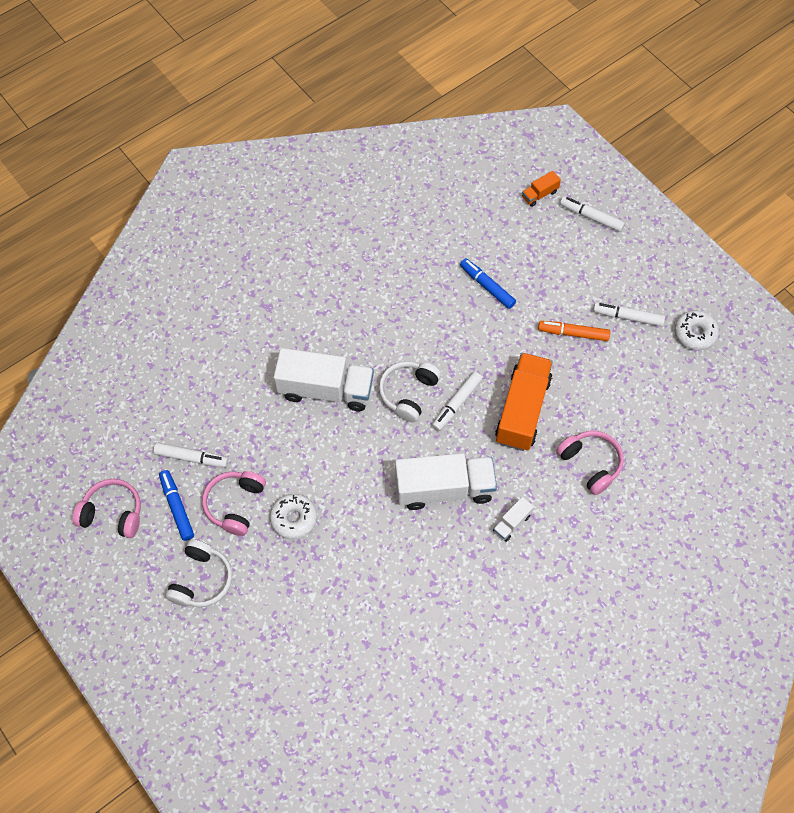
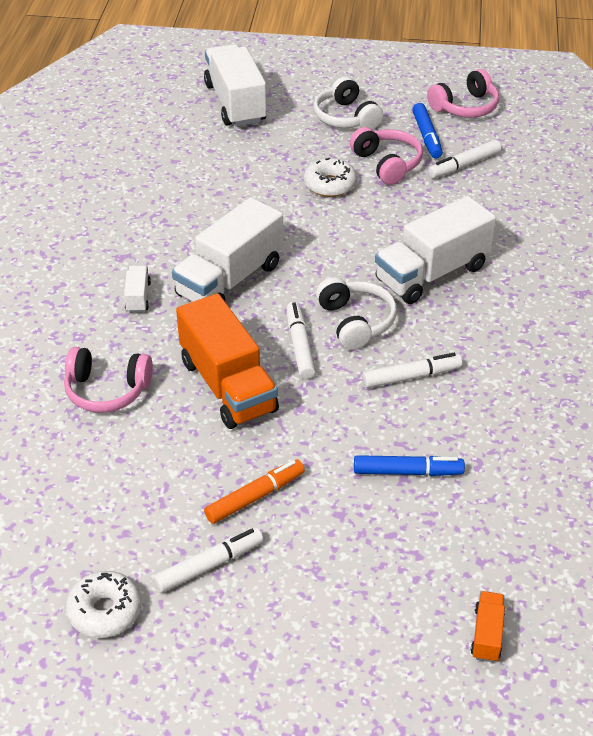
camera: 135 degrees right, 20 degrees down
(177, 507) = (427, 136): blue marker -> blue marker turned 60 degrees clockwise
(256, 675) = (235, 103): none -> white truck
(591, 217) = (388, 660): white marker -> white marker (411, 376)

